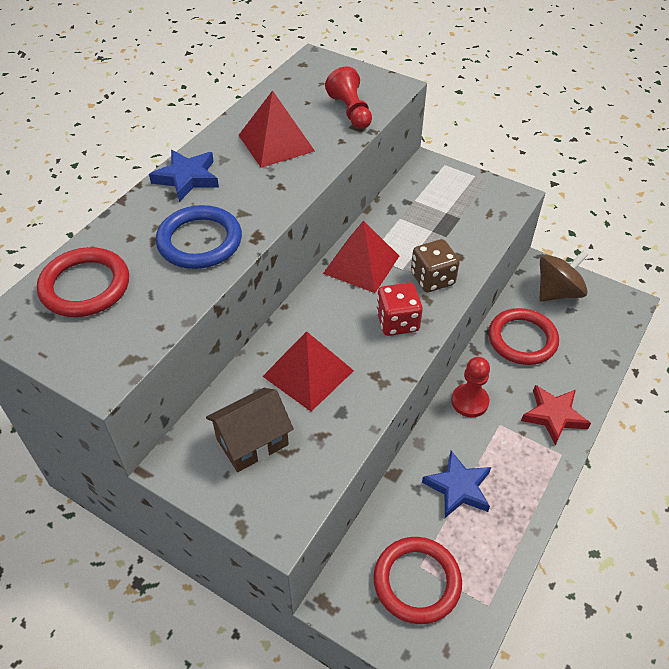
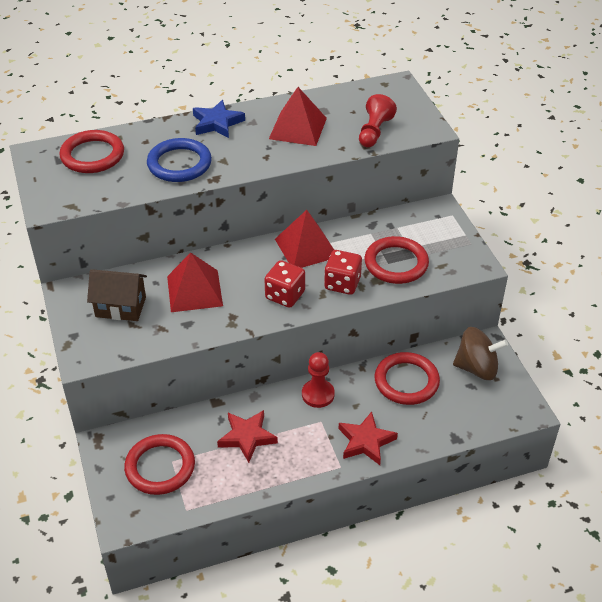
camera: 40 degrees right, 5 degrees down
(432, 279) = (342, 284): brown dice -> red dice
(453, 233) = (396, 263): none -> red ring
(458, 487) = (247, 437): blue star -> red star

